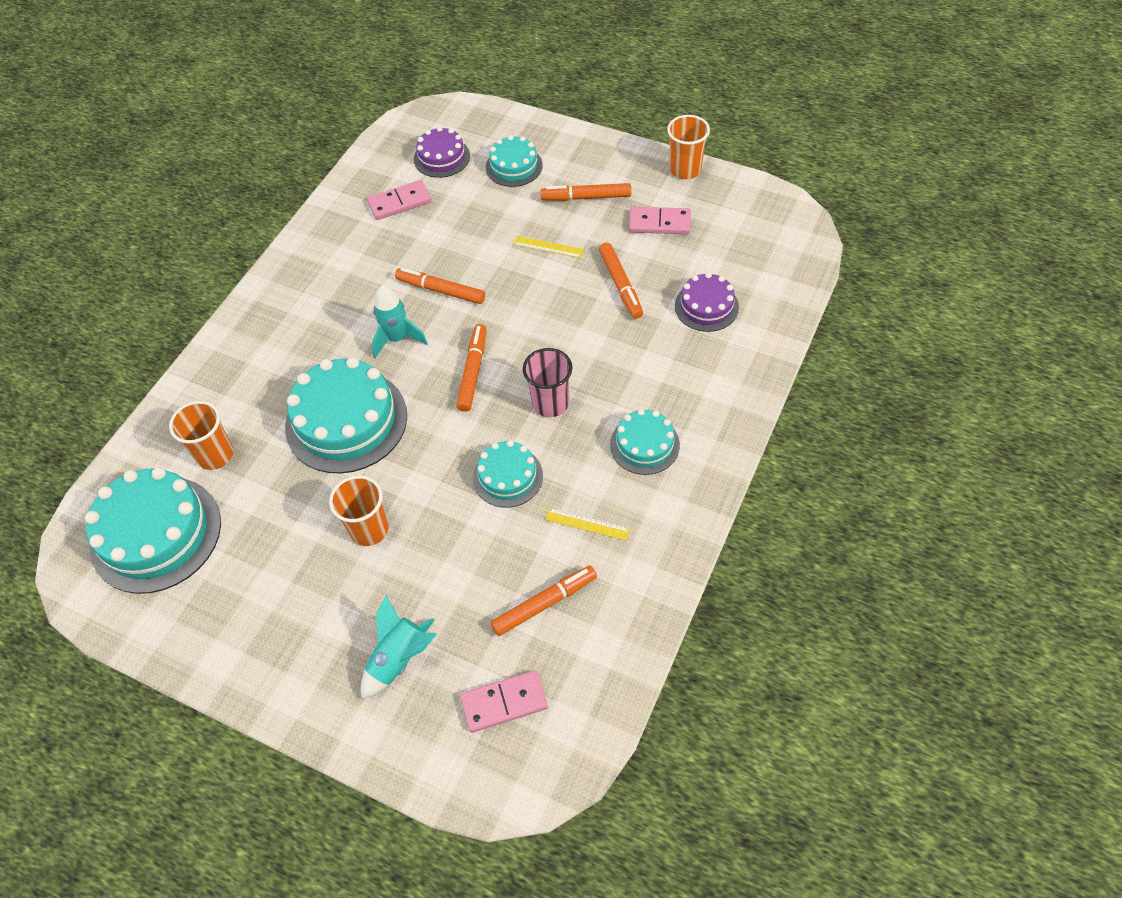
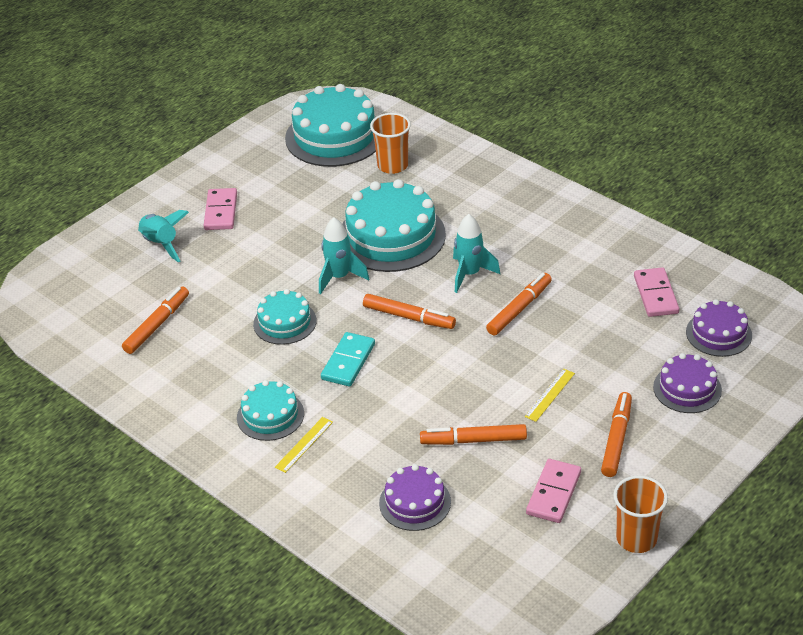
camera: 105 degrees right, 15 degrees down
(369, 529) = (278, 239): orange cup -> none
(424, 448) = (339, 277): none -> turquoise rocket
(504, 703) = (94, 291): pink domino -> pink domino (220, 211)
(514, 166) = (687, 388): turquoise cake -> purple cake
(544, 603) = (157, 325): orange marker -> orange marker turned 135 degrees counterclockwise
(550, 403) = (348, 361): pink cup -> turquoise domino
(587, 524) = (212, 362): yellow ruler -> yellow ruler (304, 444)

